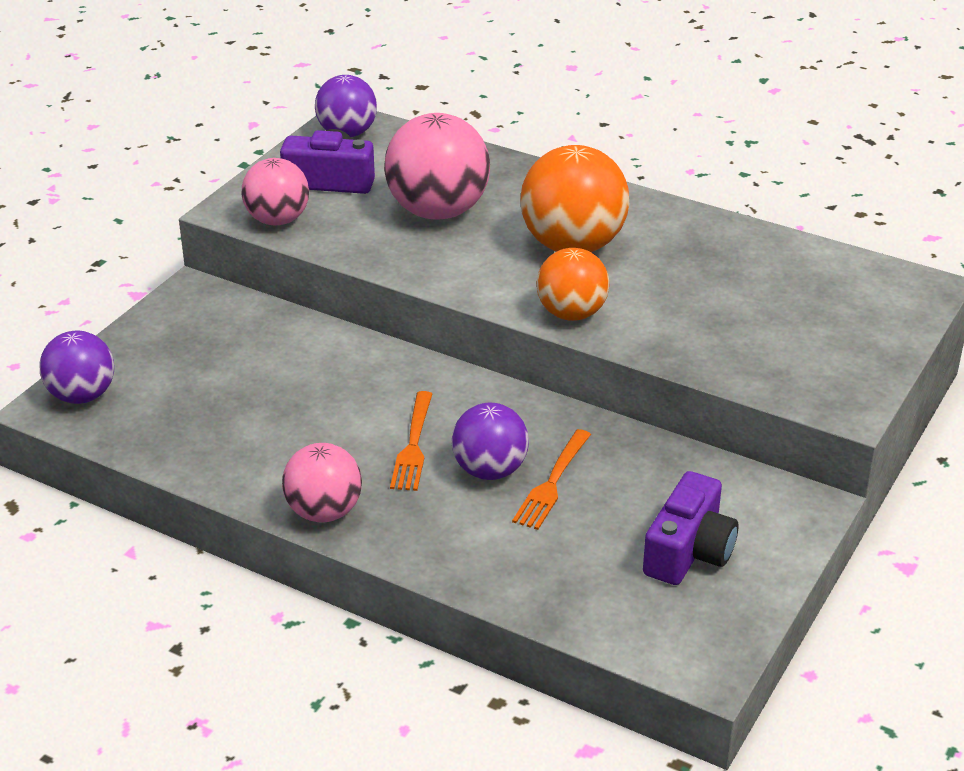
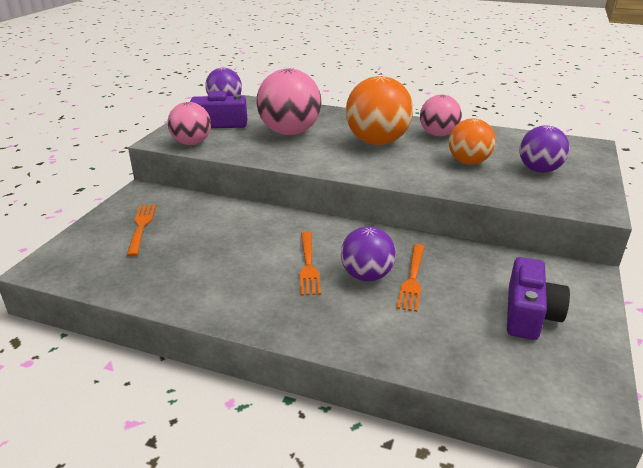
camera: 10 degrees left, 5 degrees down
(82, 396) = (66, 257): purple ball -> purple ball (539, 170)
(188, 357) = (141, 227): none -> orange fork
(324, 512) = (257, 317): pink ball -> pink ball (438, 134)
(571, 314) = (393, 174): orange ball -> orange ball (468, 162)

